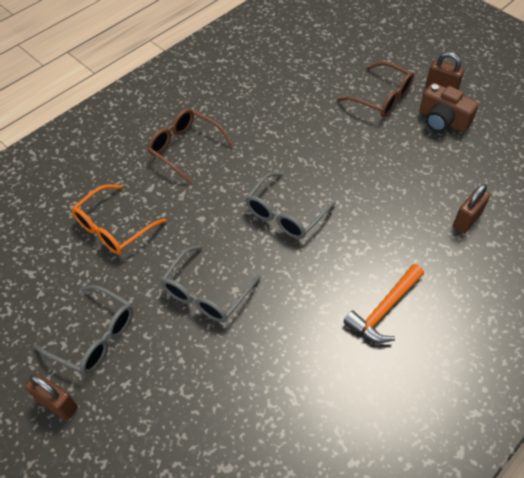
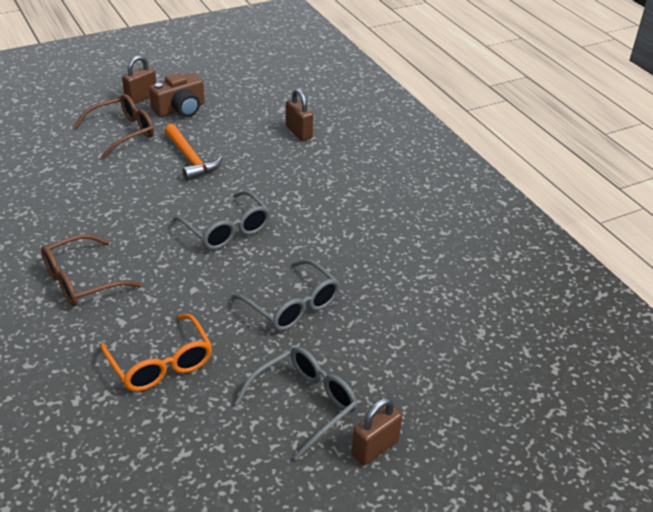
camera: 75 degrees left, 15 degrees down
(384, 310) = (365, 201): orange hammer -> orange hammer (190, 159)

